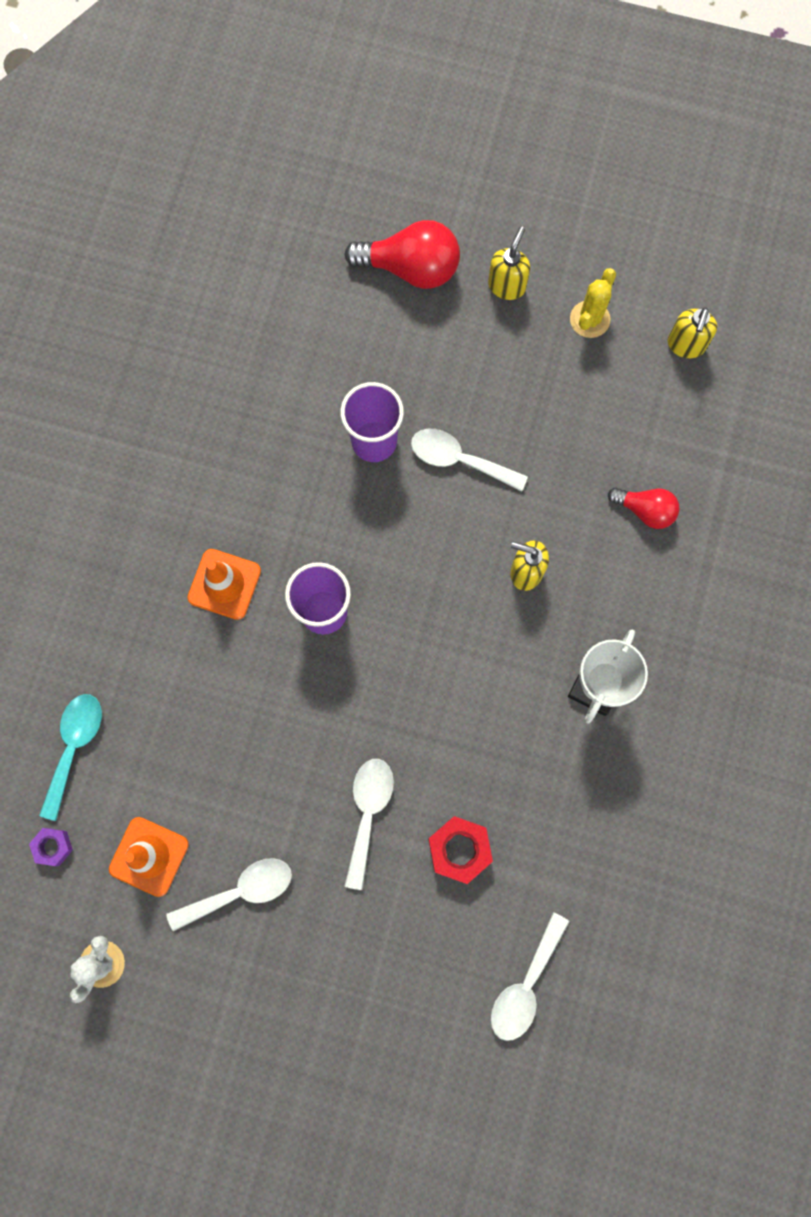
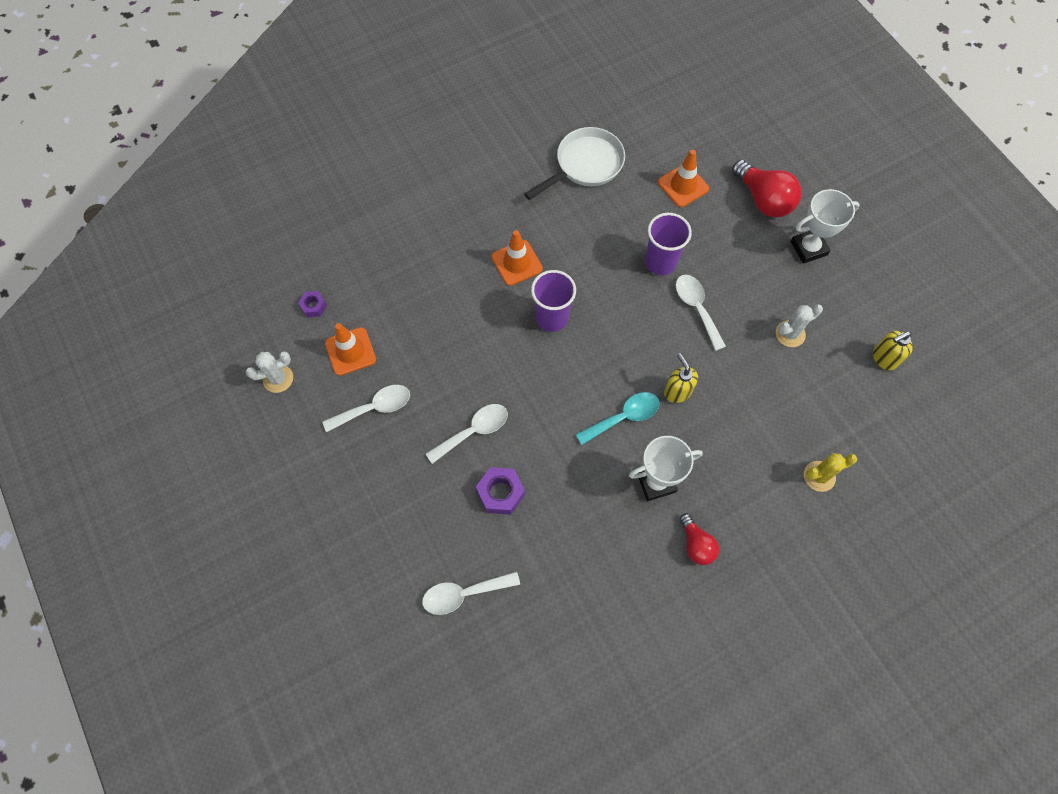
camera: 45 degrees right, 10 degrees down
(74, 747) = (370, 272): turquoise spoon -> turquoise spoon (623, 417)
(183, 398) = (585, 165): none -> white pan
(240, 891) = (374, 408): white spoon -> white spoon turned 45 degrees counterclockwise
(312, 327) = (683, 185): none -> orange traffic cone
(459, 849) = (500, 493): red nut -> purple nut
(507, 285) = (808, 248): yellow soap dispenser -> white trophy
(575, 402) = (790, 334): none -> white cactus
(589, 319) = (839, 301): yellow cactus -> yellow cactus (819, 476)
(645, 510) = (775, 420): red light bulb -> red light bulb (696, 544)

